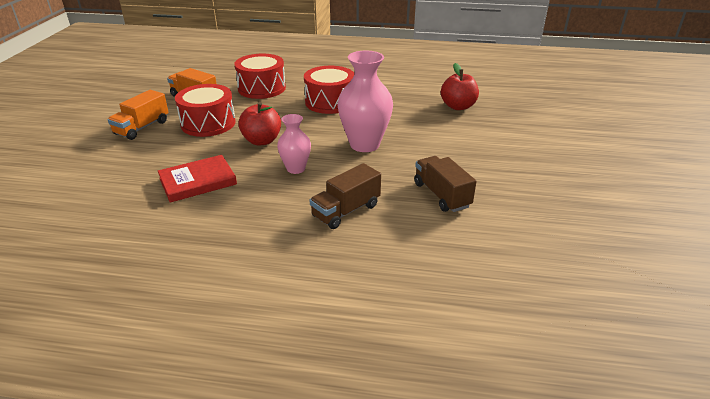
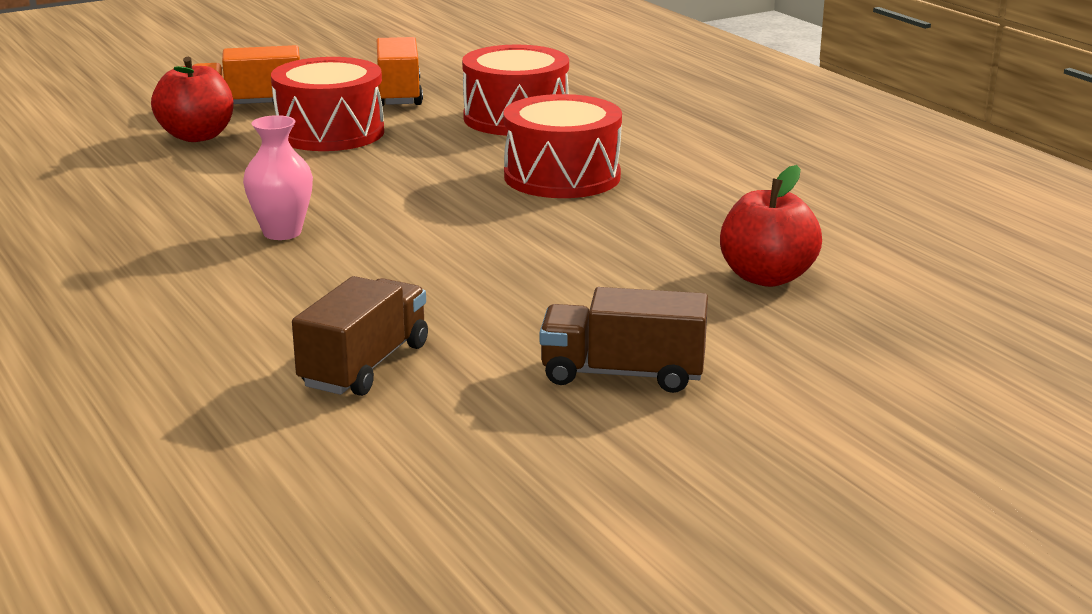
camera: 50 degrees right, 10 degrees down
(198, 181) = (149, 190): red book -> none
(262, 141) = (334, 181): red apple -> red apple (197, 136)
(346, 211) = (203, 308): brown truck -> brown truck (622, 374)
(364, 144) = (449, 251): pink vase -> none

